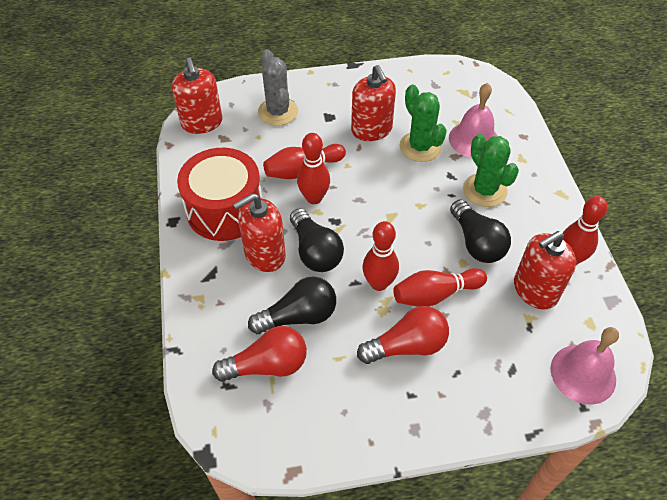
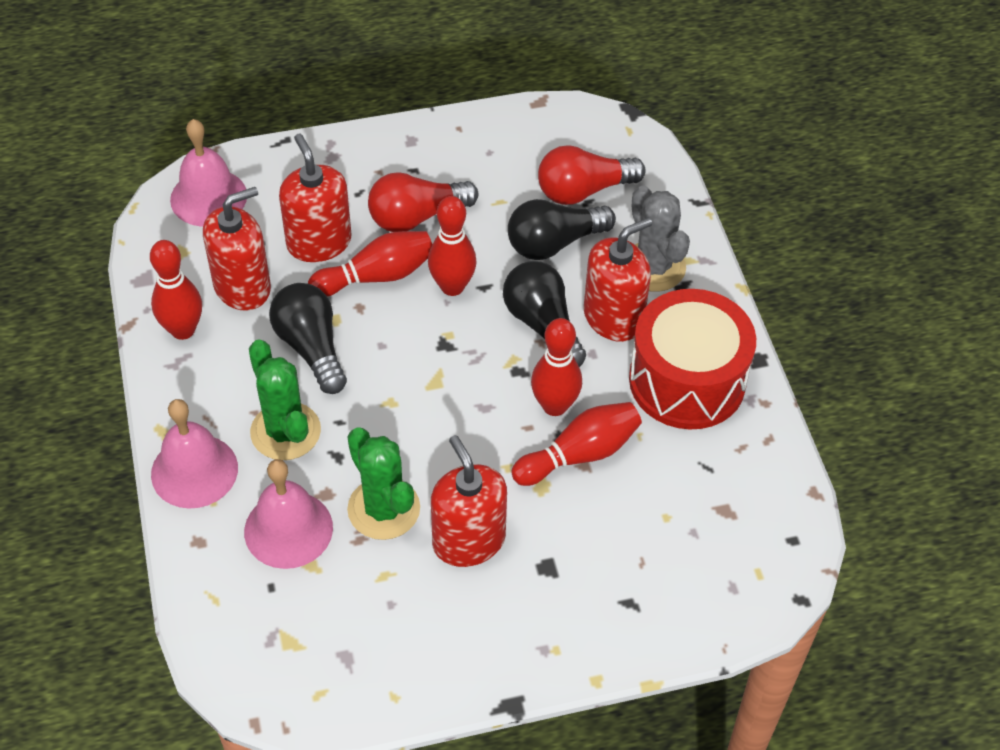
camera: 175 degrees right, 0 degrees up
(202, 123) = (773, 541): red soap dispenser -> red soap dispenser (319, 242)
(278, 112) = (642, 573): grey cactus -> grey cactus (653, 267)
(536, 171) = (194, 471): none -> pink bell

